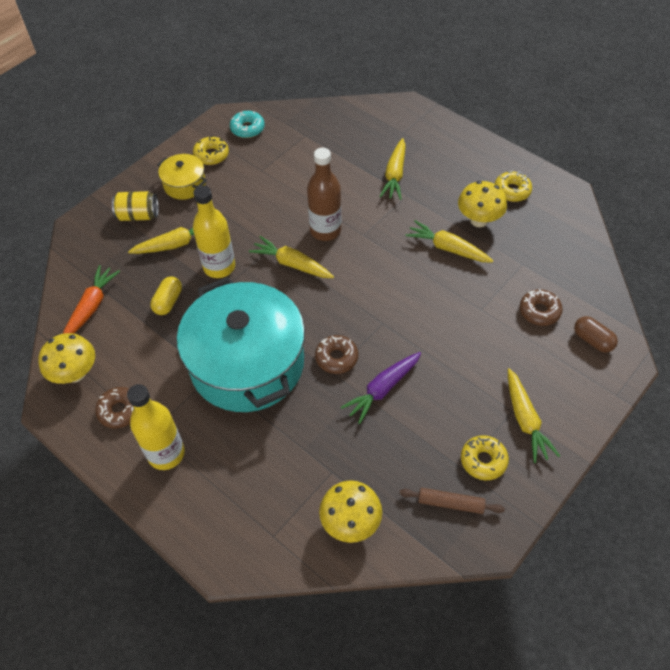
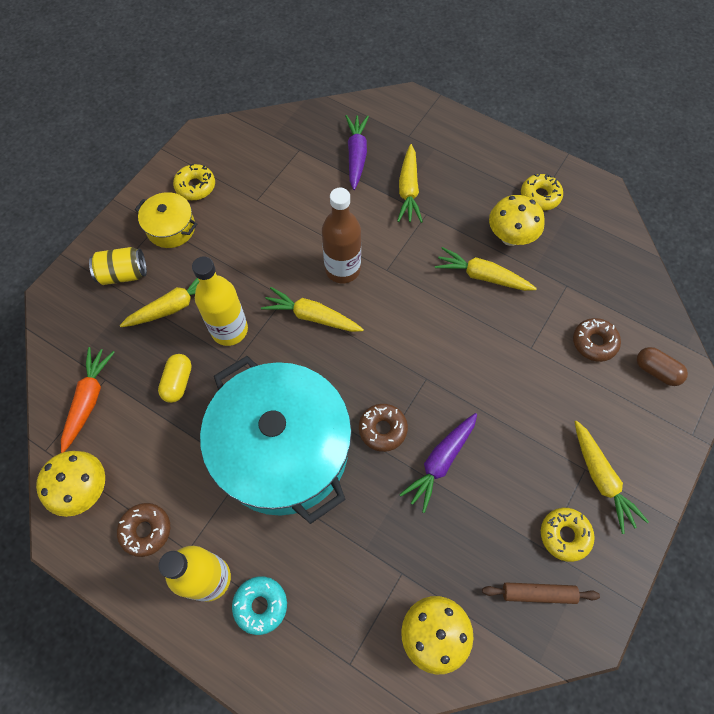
camera: 10 degrees left, 10 degrees up
(247, 129) = (231, 148): turquoise donut -> turquoise donut (260, 605)
(354, 144) = (356, 155): none -> purple carrot

